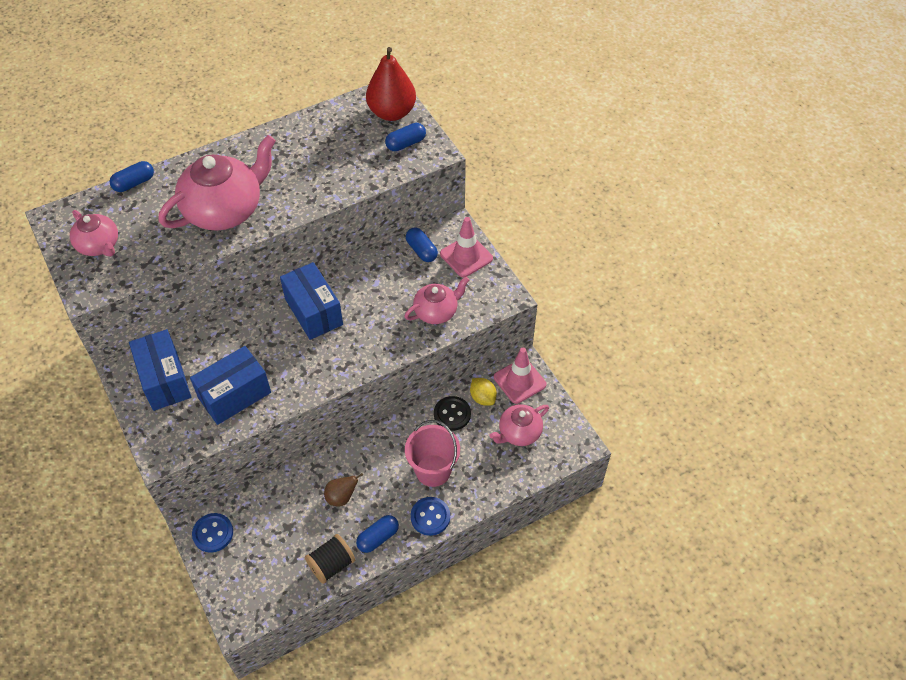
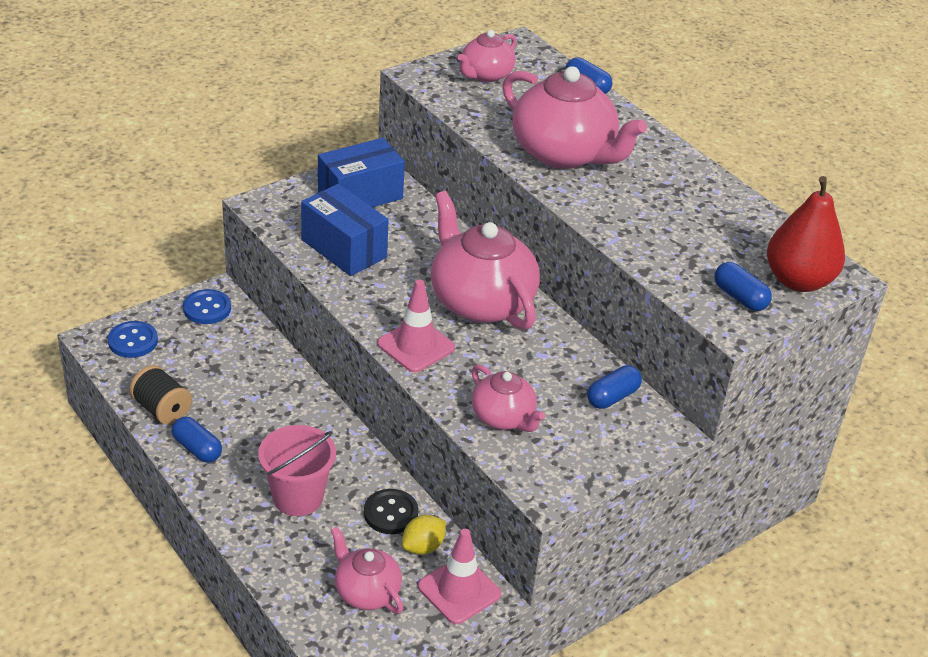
camera: 80 degrees right, 15 degrees down
(313, 312) = (480, 301): blue box -> pink teapot
(341, 497) = (255, 411): brown pear -> none
(430, 517) = (227, 498): blue button -> blue button (133, 341)
(466, 256) = (615, 445): pink traffic cone -> pink traffic cone (416, 346)

